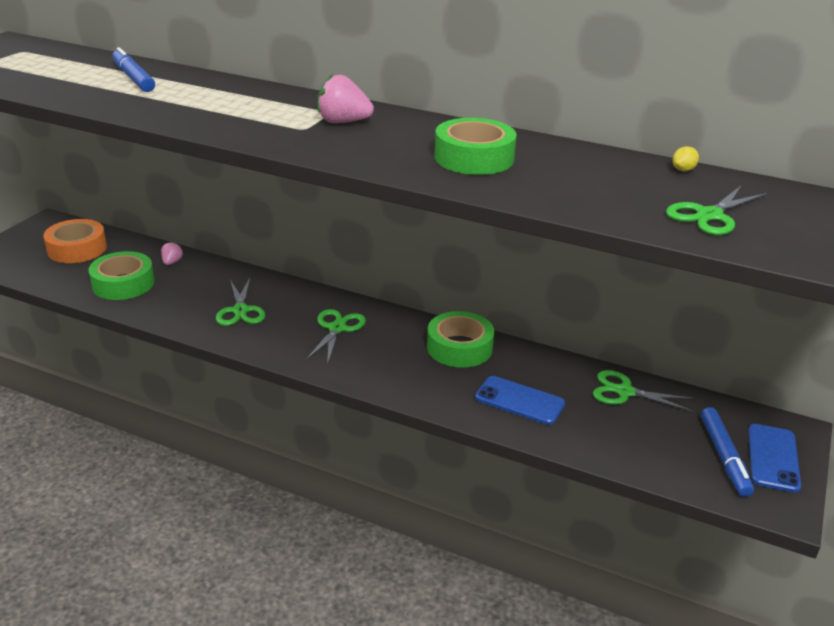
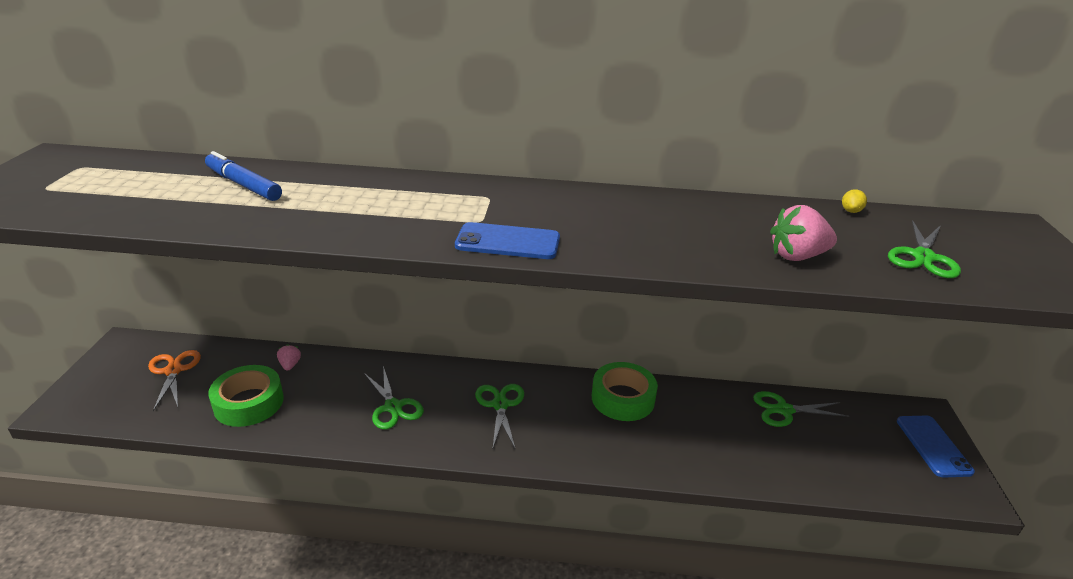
camera: 20 degrees left, 0 degrees up
(77, 249) = (173, 371): orange tape -> orange scissors
(343, 122) = (512, 206): pink strawberry -> pink strawberry (797, 256)
(474, 158) = (672, 229): green tape -> none
(519, 401) = (708, 443): blue phone -> blue phone (508, 242)
(724, 457) = (899, 456): blue marker -> none

